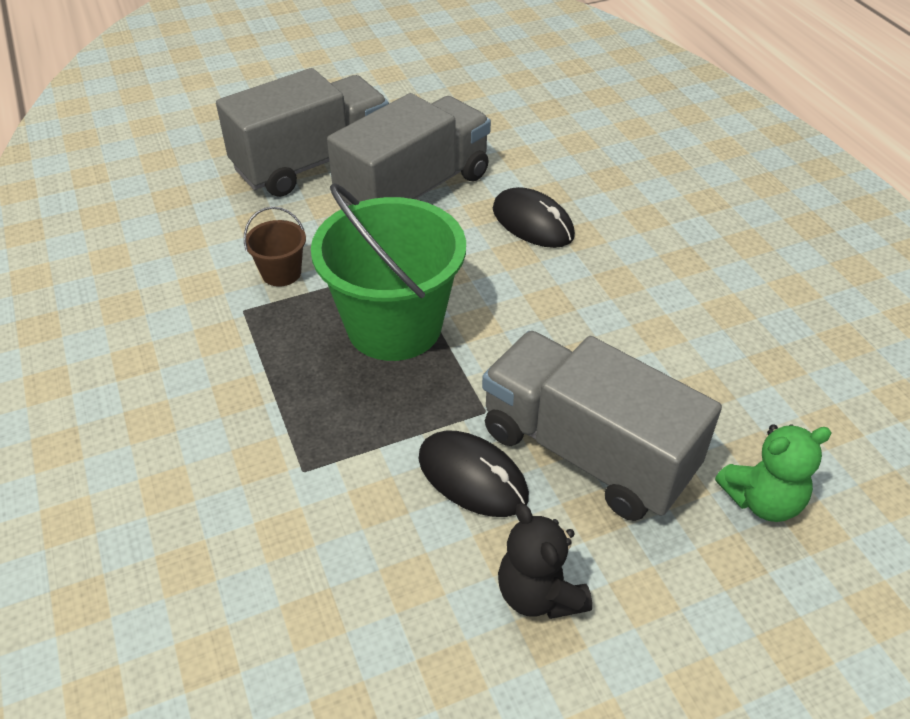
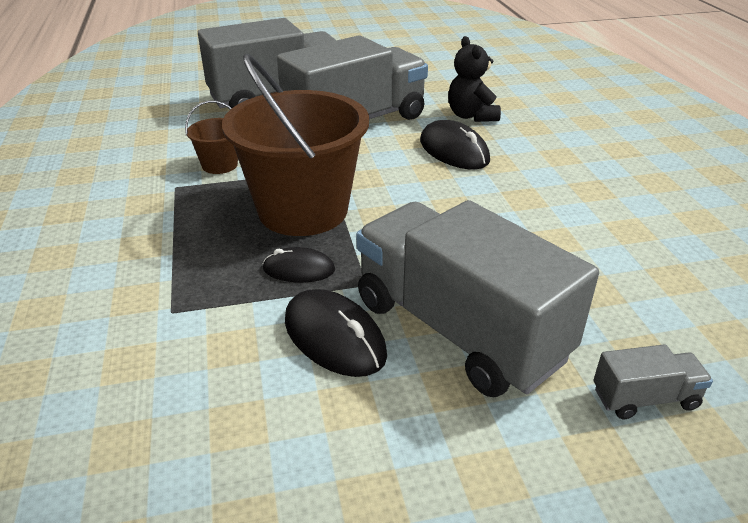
camera: 10 degrees right, 10 degrees down
(394, 326) = (303, 210): green bucket -> brown bucket
(413, 402) = (299, 269): none -> black mouse
(539, 594) = (370, 456): black teddy bear -> black teddy bear (471, 116)
(762, 500) = (645, 398): green teddy bear -> grey truck

